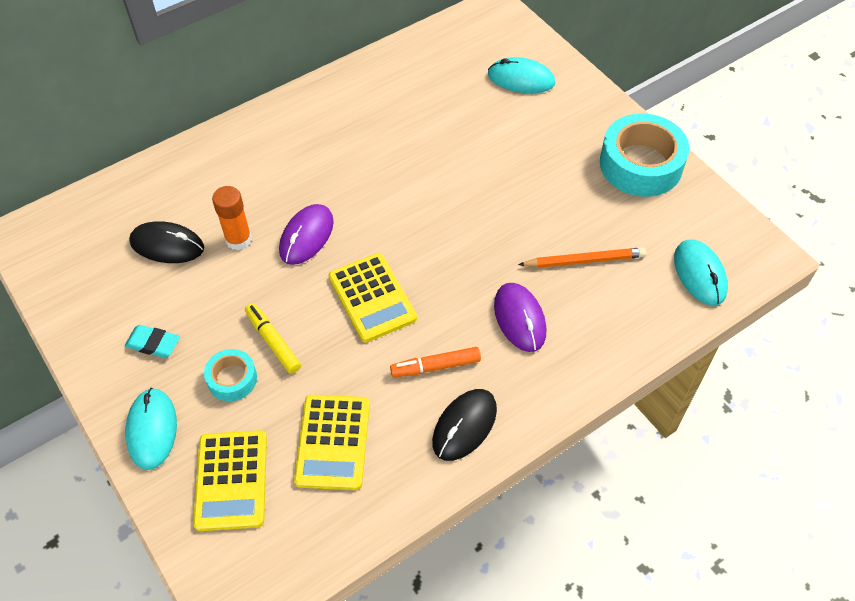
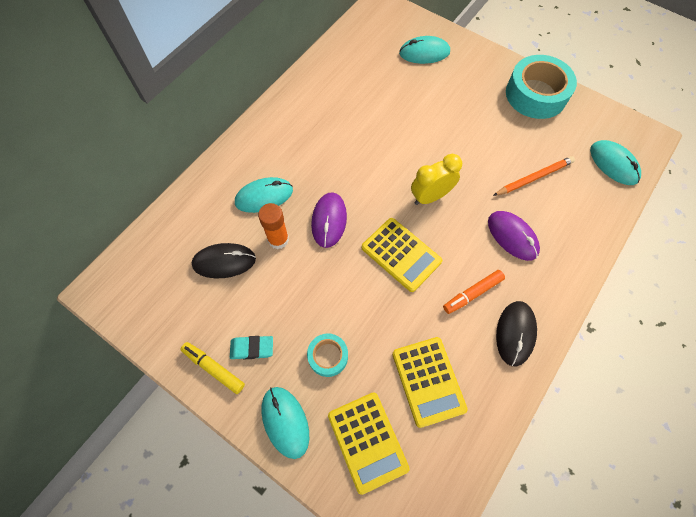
camera: 20 degrees left, 10 degrees up
(245, 189) = (264, 196): none -> turquoise mouse
(273, 342) = (344, 314): yellow marker -> yellow marker (214, 368)
(441, 245) = (430, 196): none -> yellow clock

